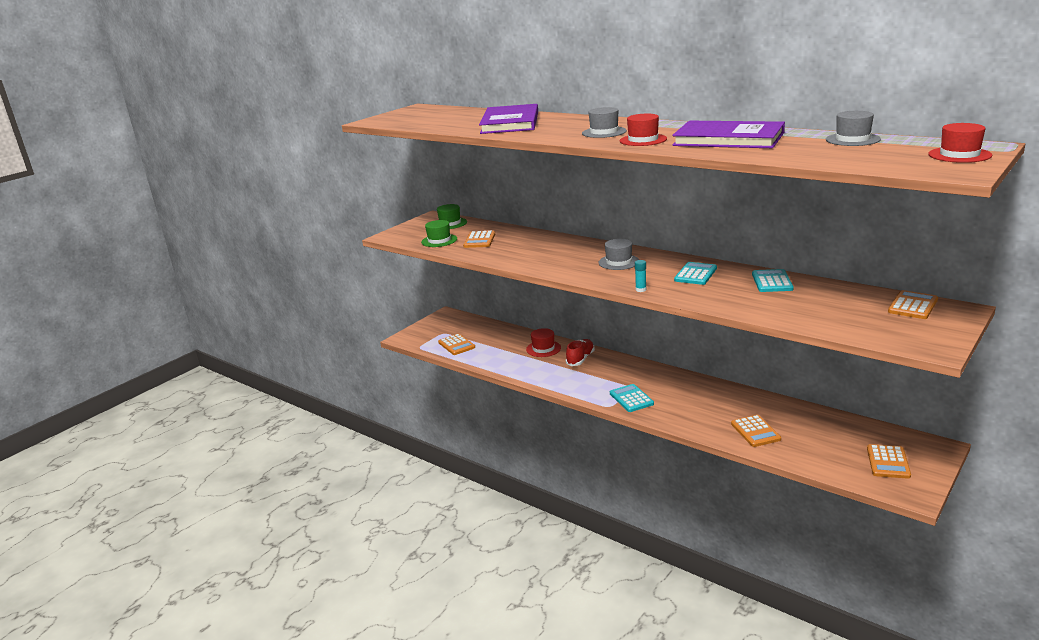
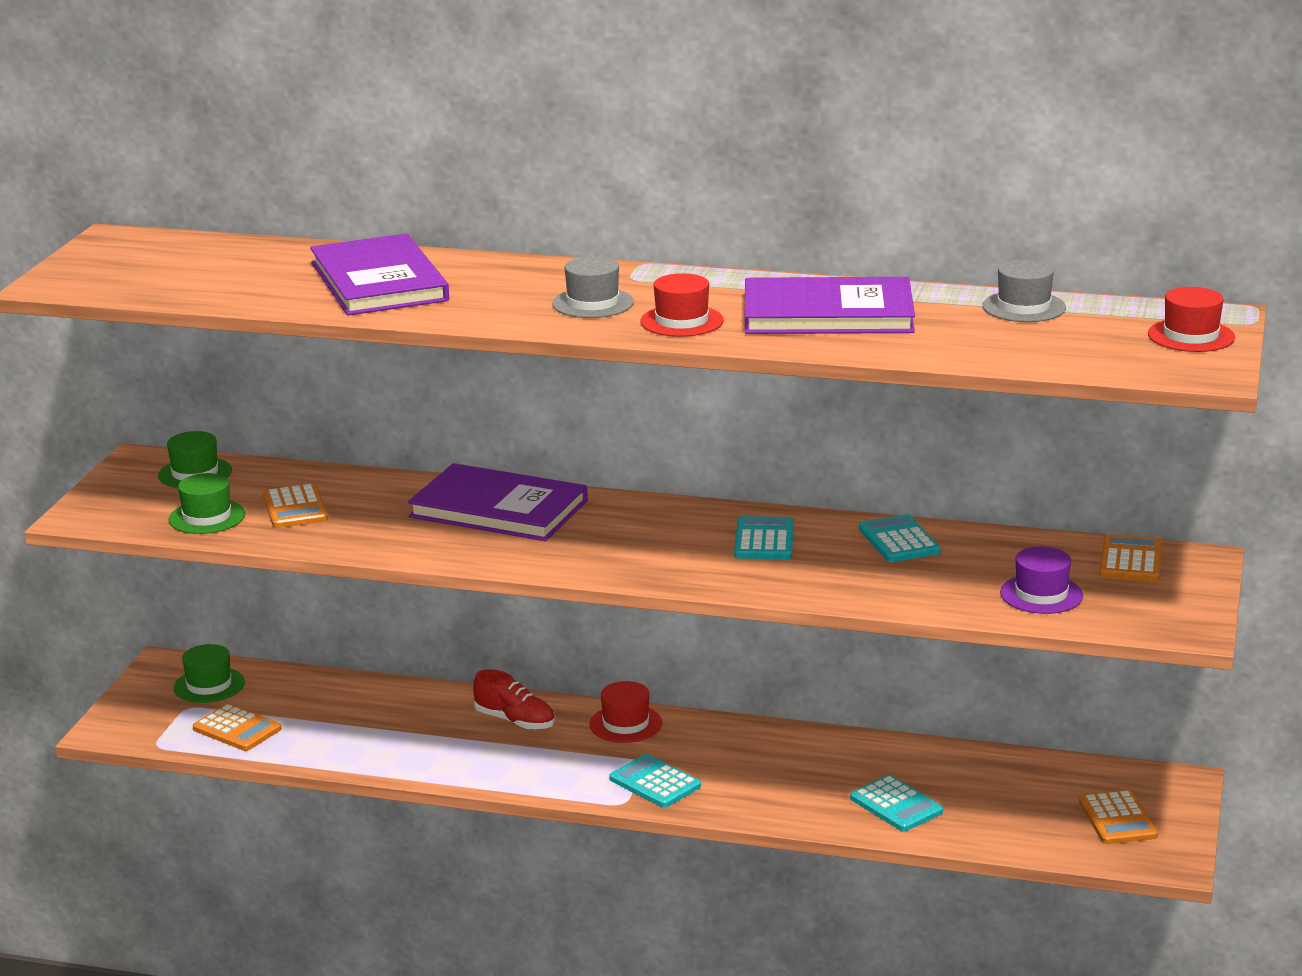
camera: 25 degrees left, 0 degrees up
(458, 325) = (209, 685): none -> green hat
(543, 348) = (427, 710): red hat -> red hat (625, 724)
(571, 248) = (498, 509): none -> purple book
(580, 359) = (515, 721): red shoe -> red shoe turned 120 degrees clockwise
(619, 262) = (611, 529): grey hat -> none
(641, 290) = (688, 582): turquoise glue stick -> none
(755, 431) = (896, 805): orange calculator -> turquoise calculator
(844, 318) = (1041, 594): none -> purple hat

